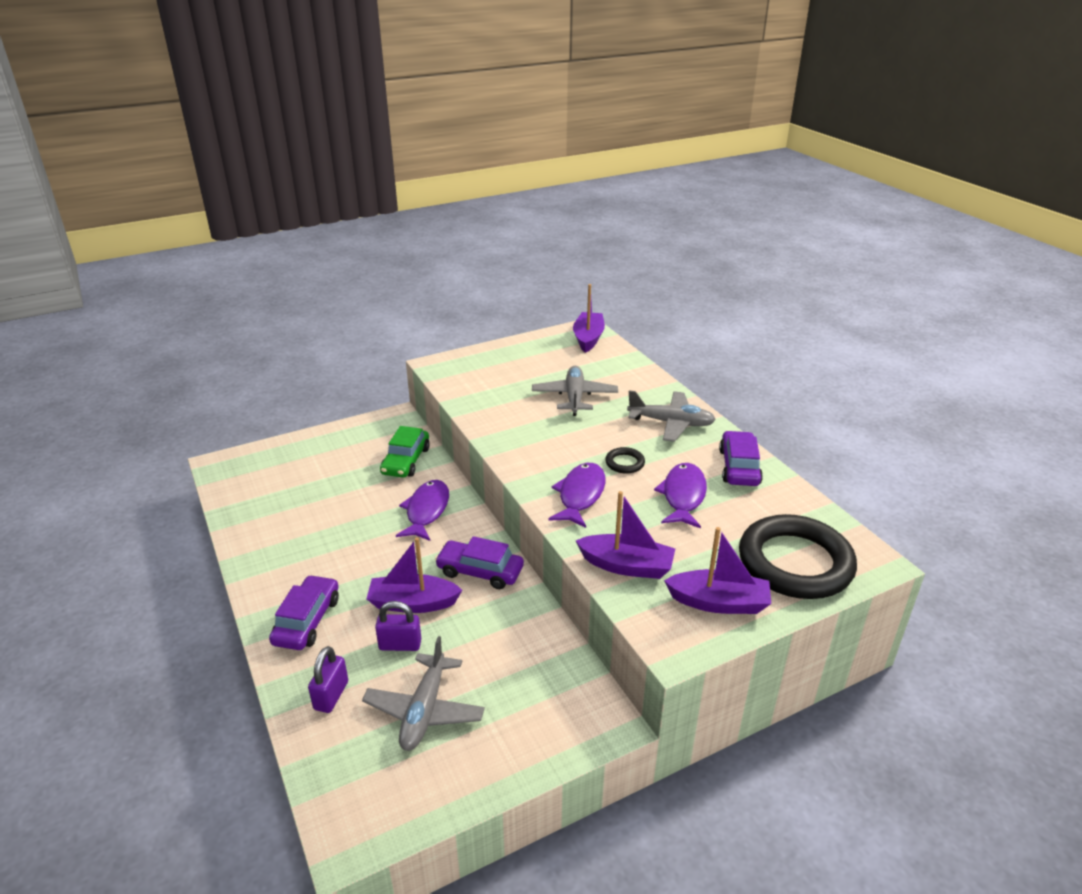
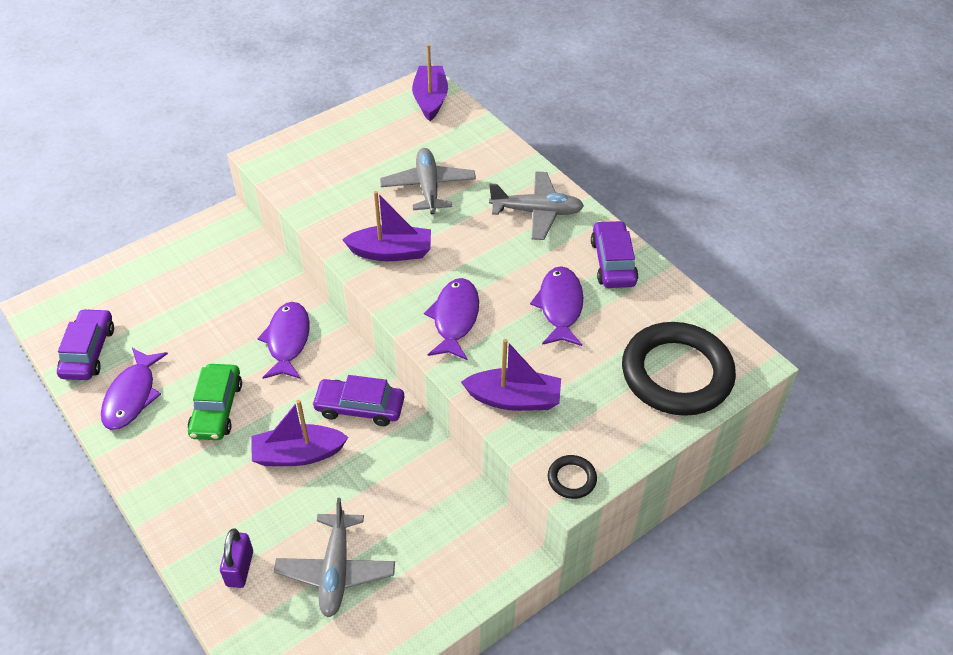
camera: 10 degrees left, 15 degrees up
(276, 538) = (132, 396): none -> purple fish
(307, 621) = (193, 489): purple car -> purple car (88, 351)
(400, 645) = (296, 503): purple padlock -> none
(406, 461) = (250, 278): green car -> green car (217, 409)
(625, 463) = (495, 271): black ring -> black ring (571, 479)
(718, 602) = (608, 429): purple boat -> purple boat (391, 252)

